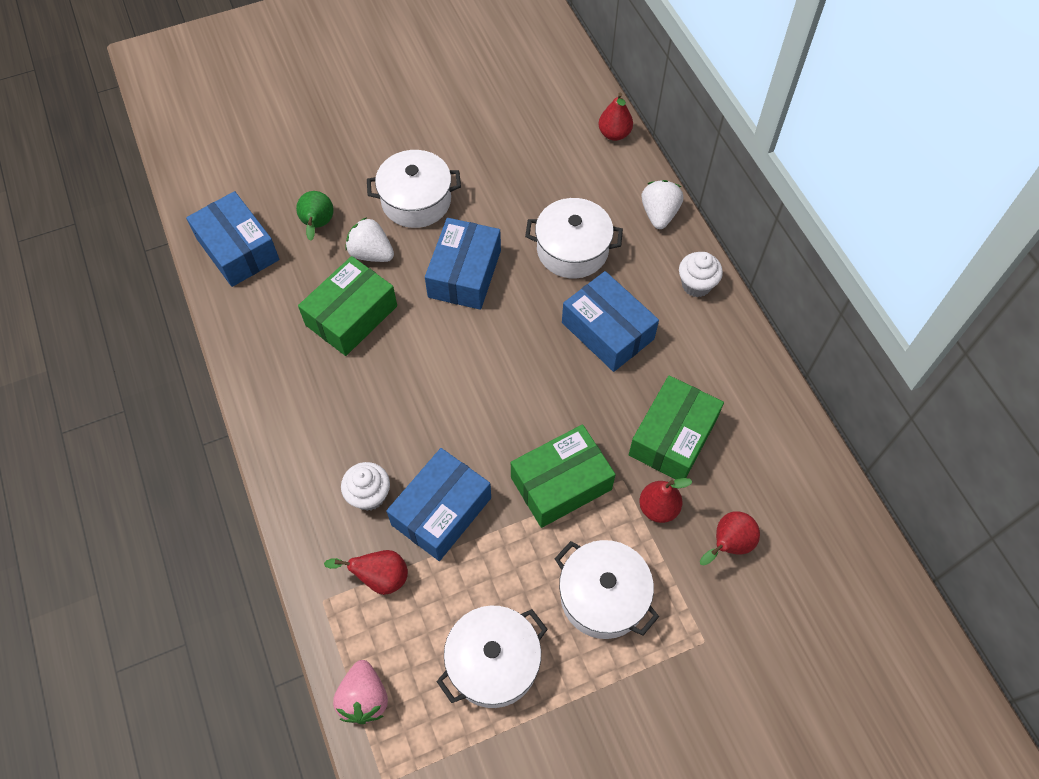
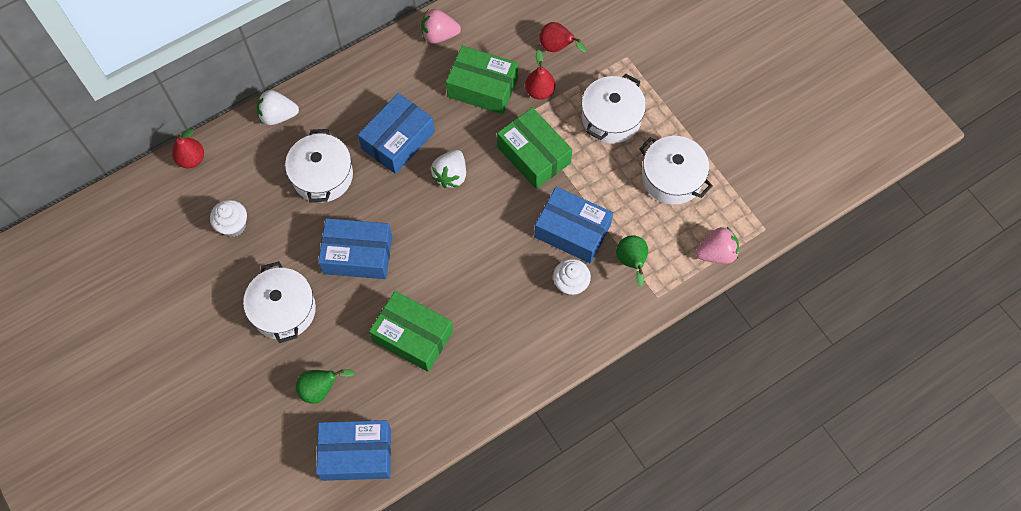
camera: 100 degrees left, 5 degrees up
(238, 249) = (356, 454): blue box -> blue box turned 45 degrees clockwise
(371, 253) = (346, 335): white strawberry -> white strawberry (451, 175)
(380, 577) = (631, 262): red pear -> green pear
(696, 285) = (346, 83): white cupcake -> white cupcake (233, 225)
(760, 397) = (439, 35): none -> pink strawberry

